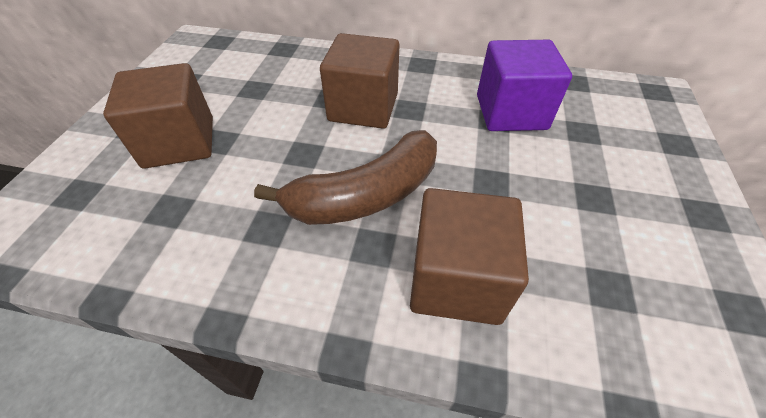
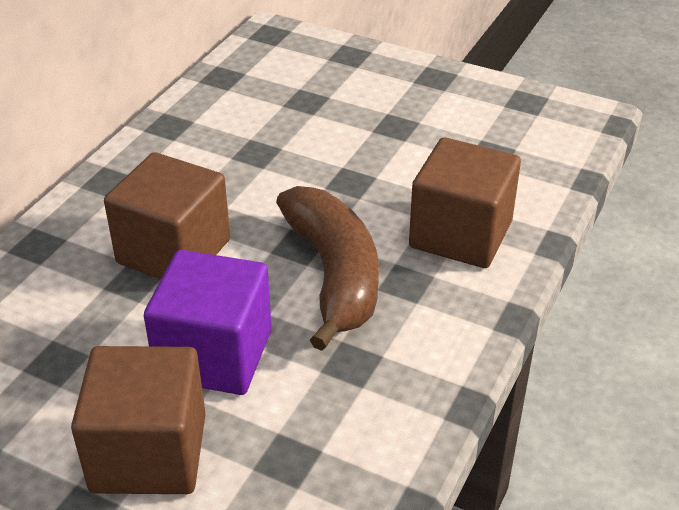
camera: 75 degrees left, 10 degrees down
(511, 112) = (251, 137): purple cube -> purple cube (214, 355)

